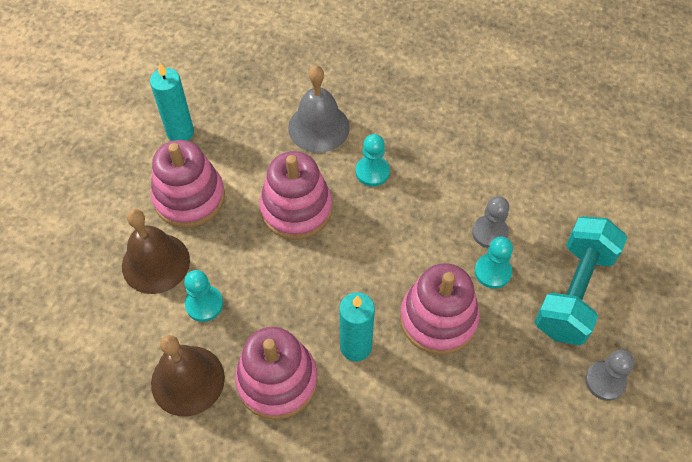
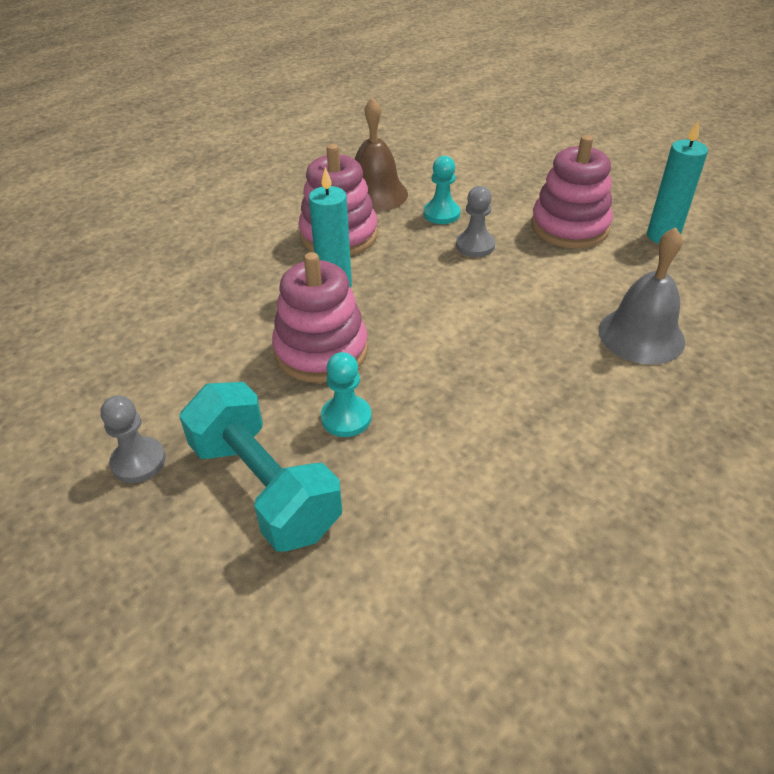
camera: 115 degrees right, 15 degrees down
(155, 263) = (501, 198): brown bell -> none
(296, 209) = (522, 289): pink stacking toy -> none
(372, 172) = (550, 361): turquoise pawn -> none
(490, 232) = (402, 438): grey pawn -> grey pawn (475, 245)

